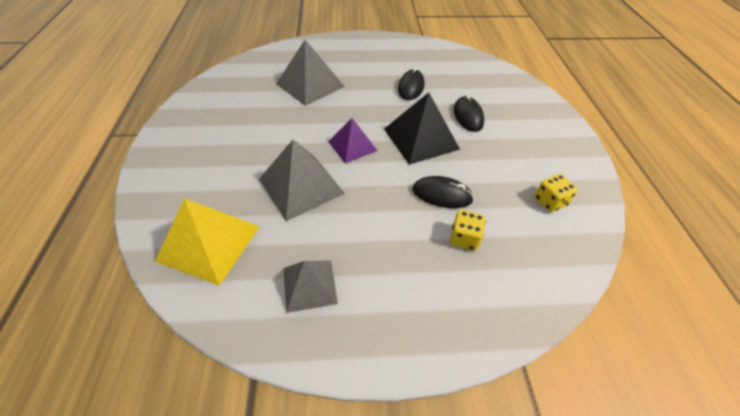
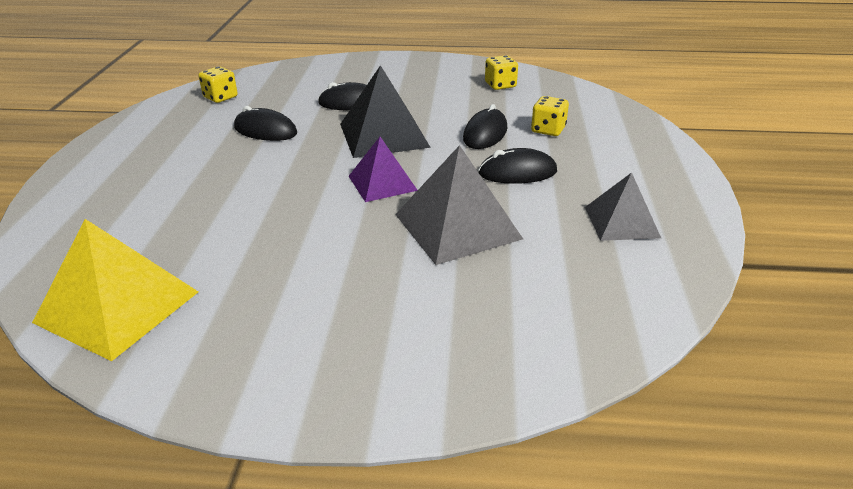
camera: 80 degrees left, 15 degrees down
(209, 243) = (565, 306): yellow pyramid -> yellow pyramid (117, 307)
(310, 85) = (200, 214): grey pyramid -> none
(379, 217) = (517, 172): none -> black mouse
(451, 62) = (220, 97): none -> yellow dice

